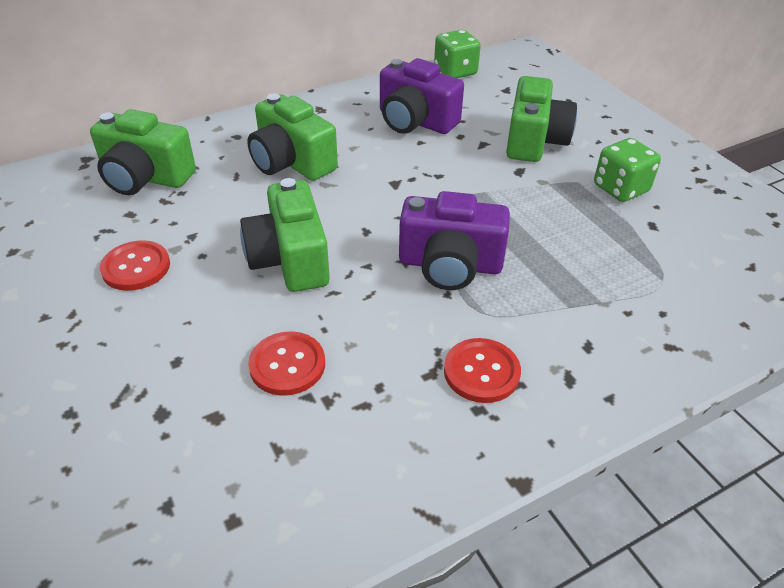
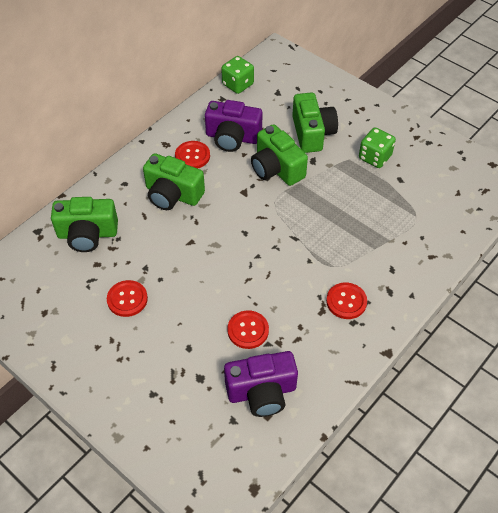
camera: 20 degrees left, 10 degrees up
(290, 259) = (212, 265): green camera -> green camera (276, 168)
(347, 128) = (192, 156): none -> red button
(450, 265) = (302, 241): purple camera -> purple camera (262, 392)

